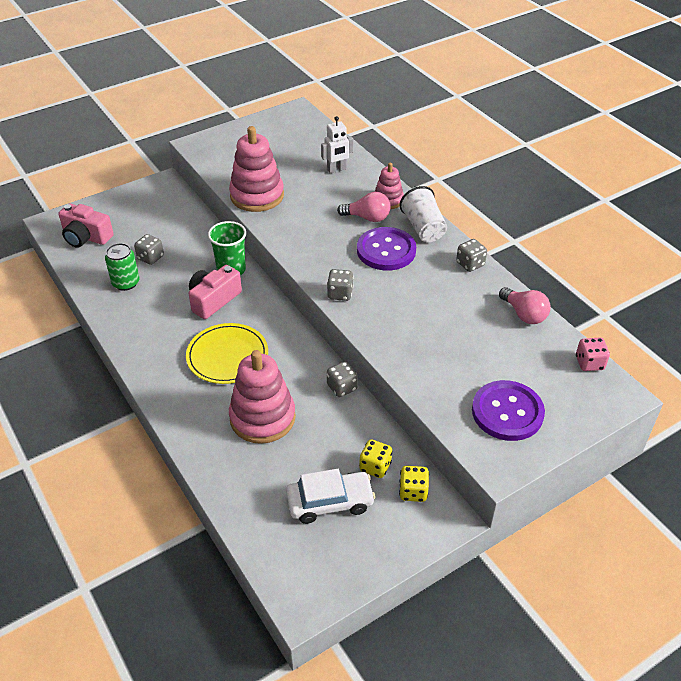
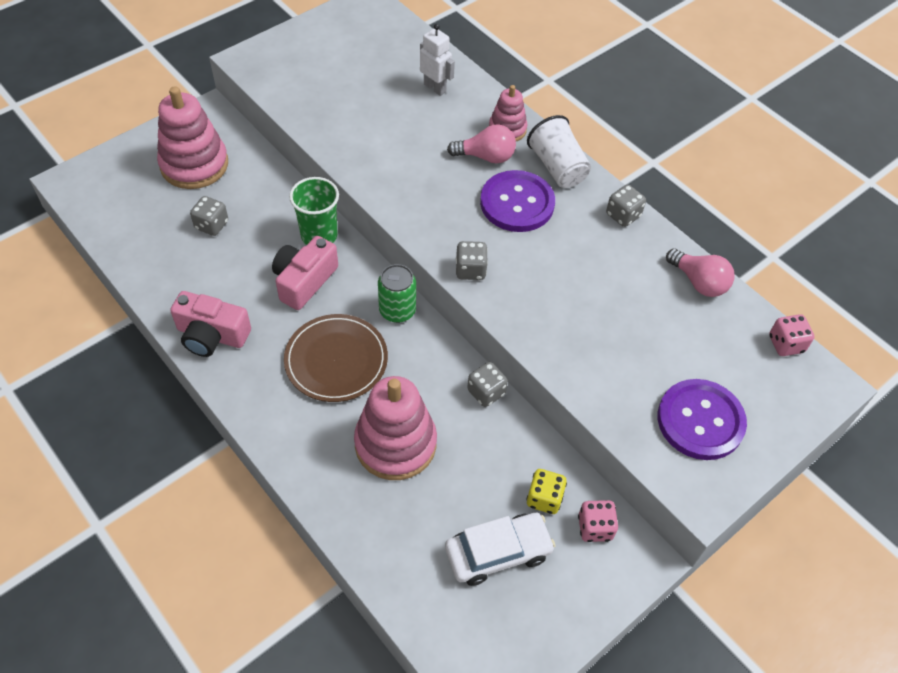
camera: 10 degrees left, 10 degrees up
(86, 237) = (120, 200): pink camera -> pink camera (211, 335)
(126, 283) = (186, 264): green can -> green can (397, 310)
(227, 356) = (336, 360): yellow plate -> brown plate
(257, 195) = (340, 133): pink stacking toy -> pink stacking toy (194, 165)
(336, 169) = (435, 88): white robot -> white robot turned 105 degrees counterclockwise
(413, 491) = (595, 528): yellow dice -> pink dice

